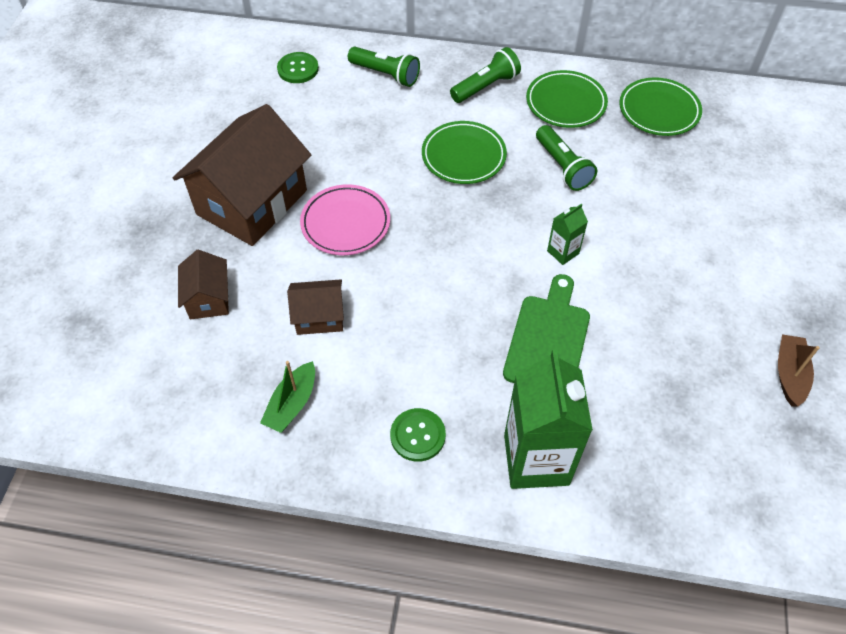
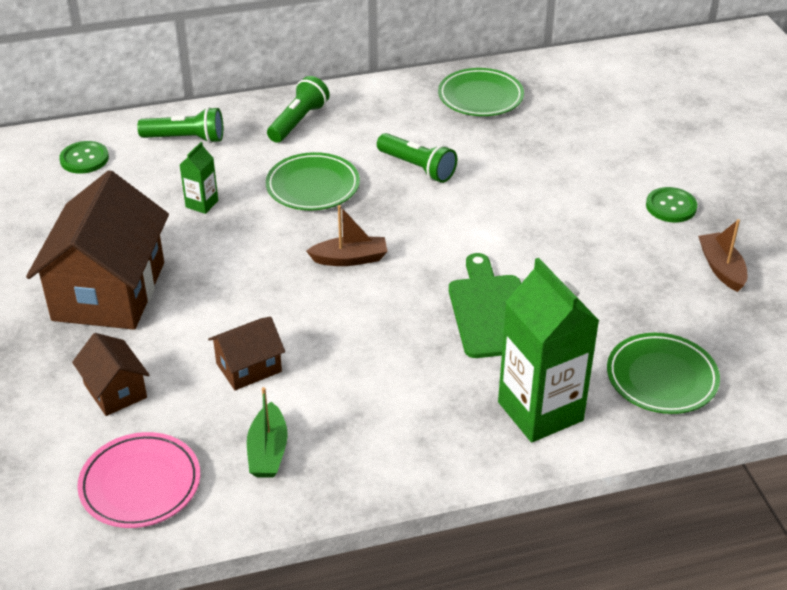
camera: 25 degrees left, 15 degrees down
(345, 223) = (225, 279): pink plate -> pink plate (140, 484)
(418, 435) = (414, 432): green button -> green button (671, 206)
(456, 240) = (350, 259): none -> brown boat
(563, 252) = (461, 237): green carton -> green carton (202, 204)
(565, 103) = (387, 114): green plate -> green plate (661, 378)

